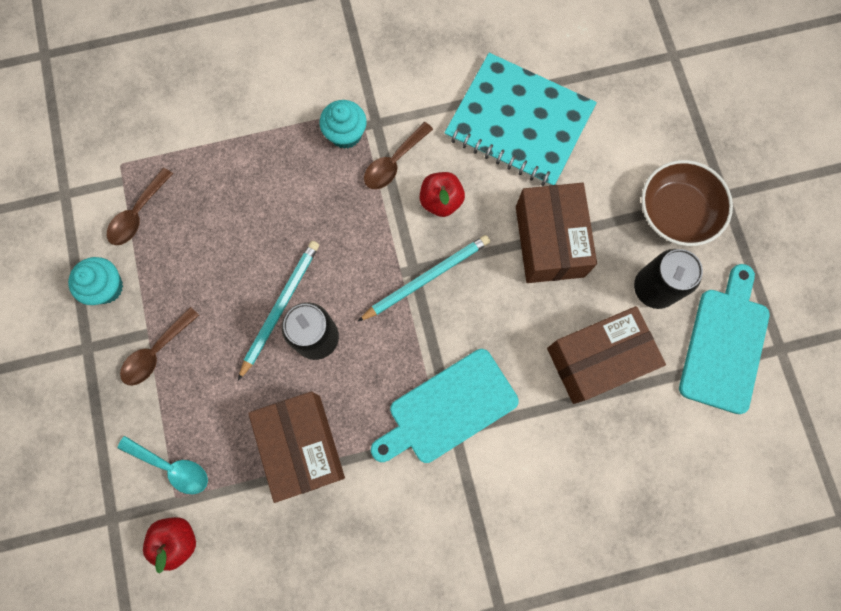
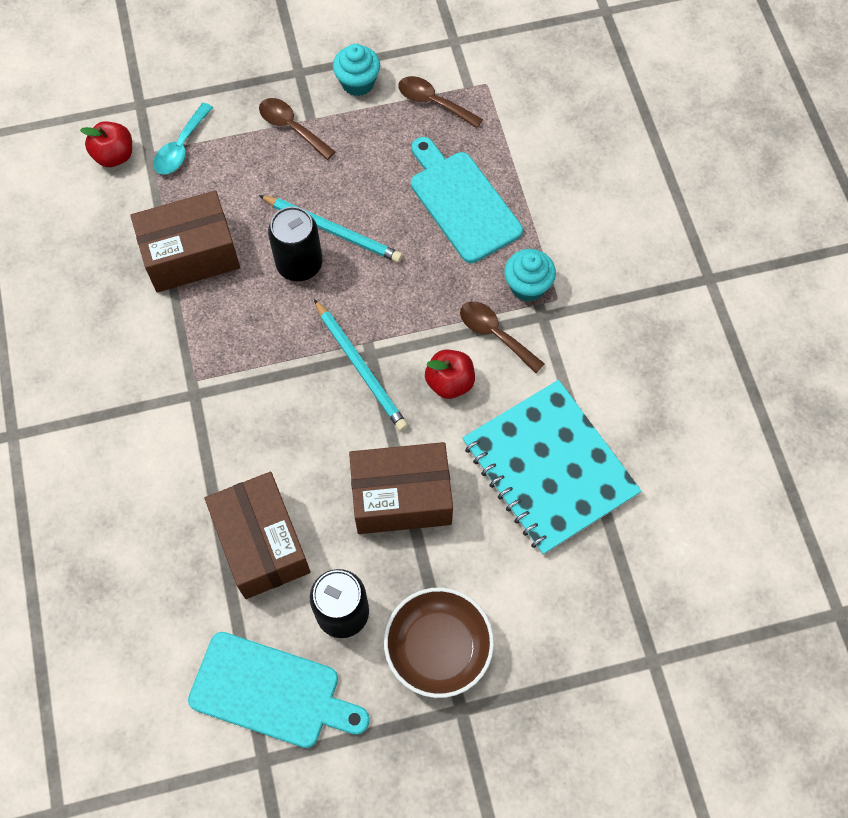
camera: 90 degrees right, 10 degrees down
(448, 408) = (218, 387): turquoise cutting board -> turquoise cutting board (462, 202)
(519, 122) = (549, 468): turquoise notebook -> turquoise notebook turned 60 degrees counterclockwise

